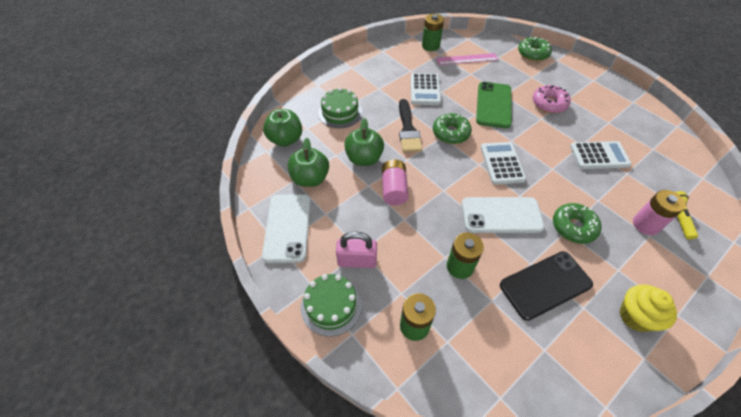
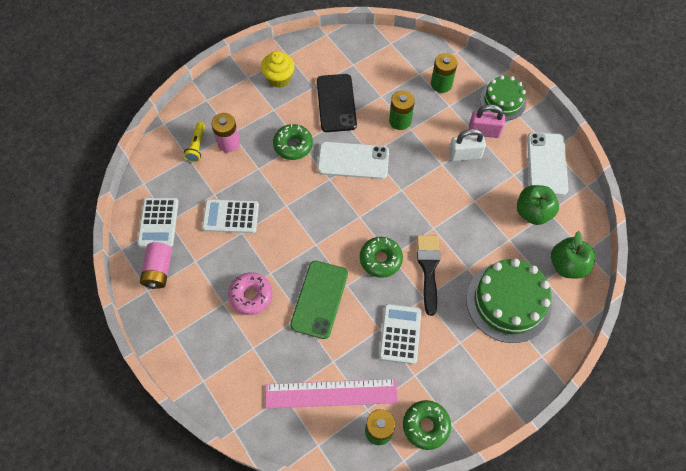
camera: 175 degrees left, 10 degrees up
(340, 112) = (508, 302): green cake -> green cake, size x1.59
(364, 158) = (478, 232): green apple -> none
(379, 231) = (464, 155): none -> white padlock
(394, 189) = (449, 194): pink battery -> pink battery (159, 270)
(467, 59) = (331, 394): pink ruler -> pink ruler, size x1.51
(502, 163) = (335, 215): white calculator -> white calculator (158, 222)
(533, 54) = (231, 398): green donut -> green donut (426, 426)
(545, 285) = (336, 103): black phone -> black phone turned 75 degrees counterclockwise

